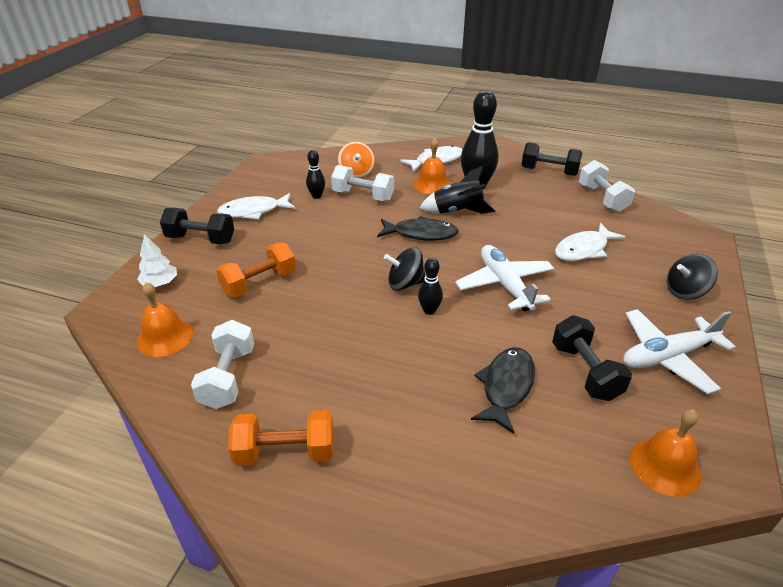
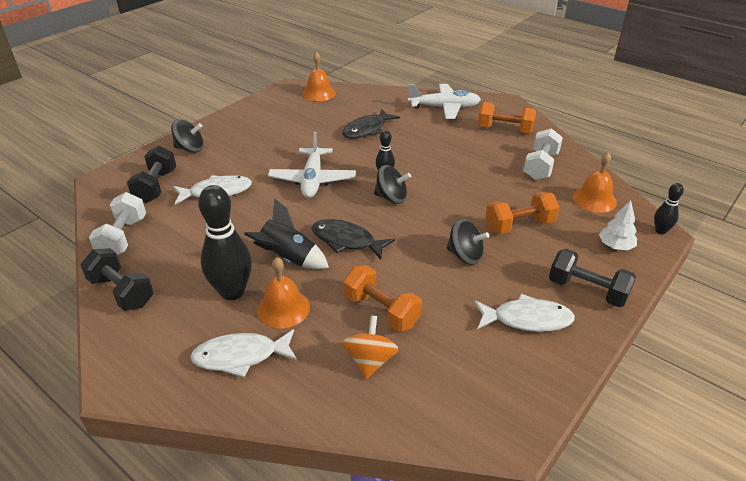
camera: 160 degrees left, 0 degrees up
(310, 244) = (465, 256): none -> black spinning top
(316, 196) = (441, 326): black bowling pin -> black bowling pin (660, 231)
(363, 196) = (381, 311): white dumbbell -> orange dumbbell
(585, 371) = (314, 126): black dumbbell -> black dumbbell (156, 186)
(667, 356) = (258, 123): white plane -> white plane (444, 107)

